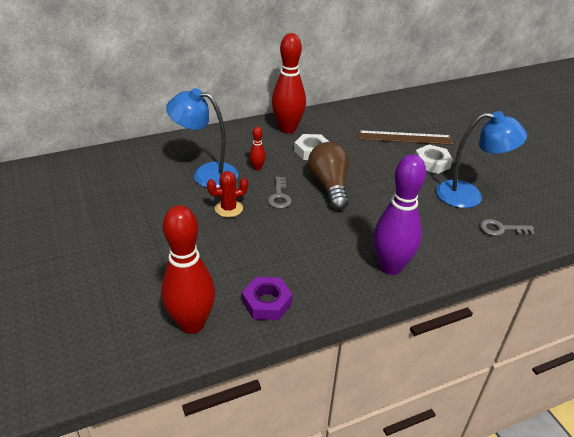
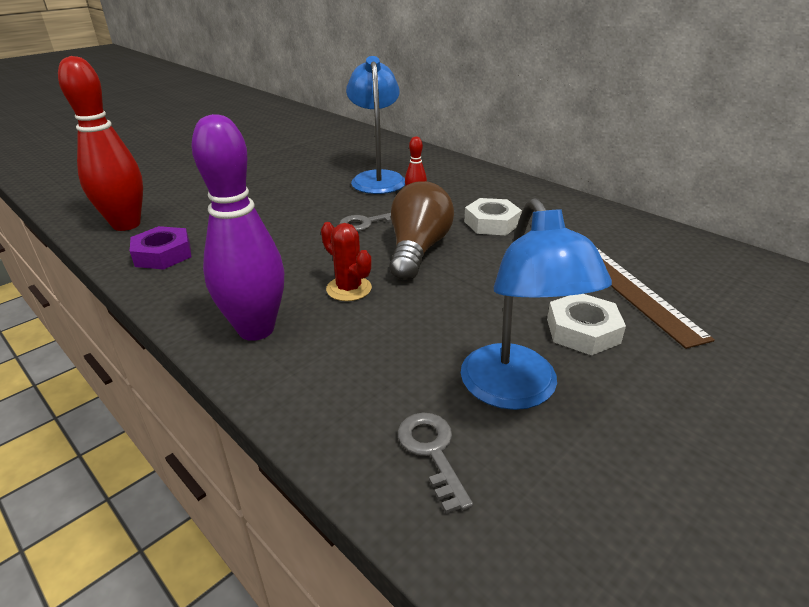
camera: 70 degrees right, 5 degrees down
(228, 208) = (321, 202): red cactus -> red cactus (349, 289)
(288, 129) = (526, 198): red bowling pin -> none
(329, 186) = (417, 250): brown light bulb -> brown light bulb turned 45 degrees counterclockwise

